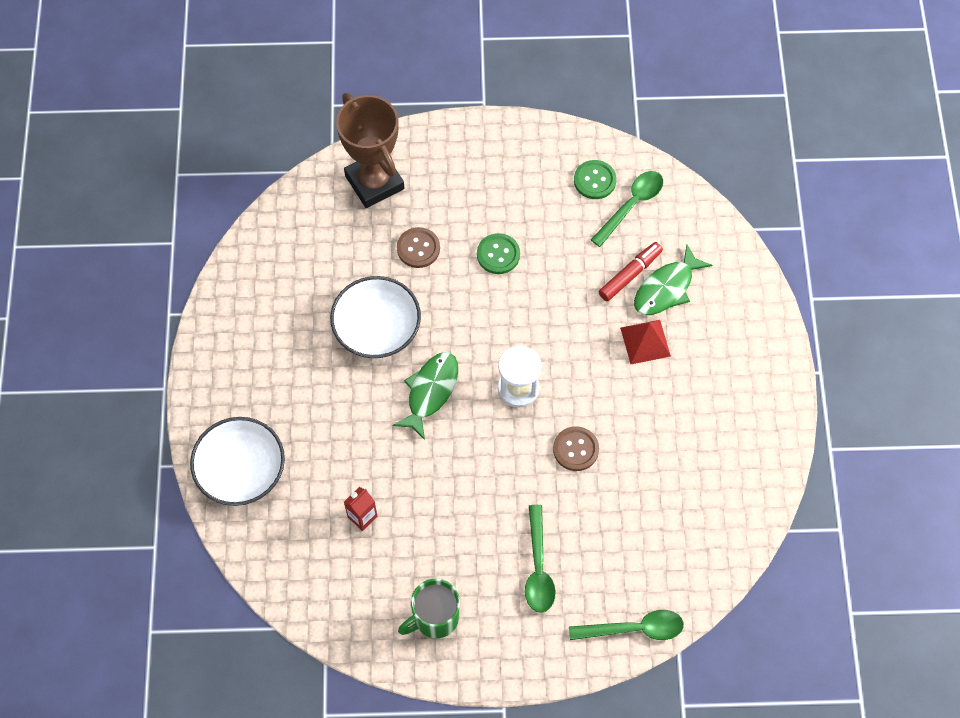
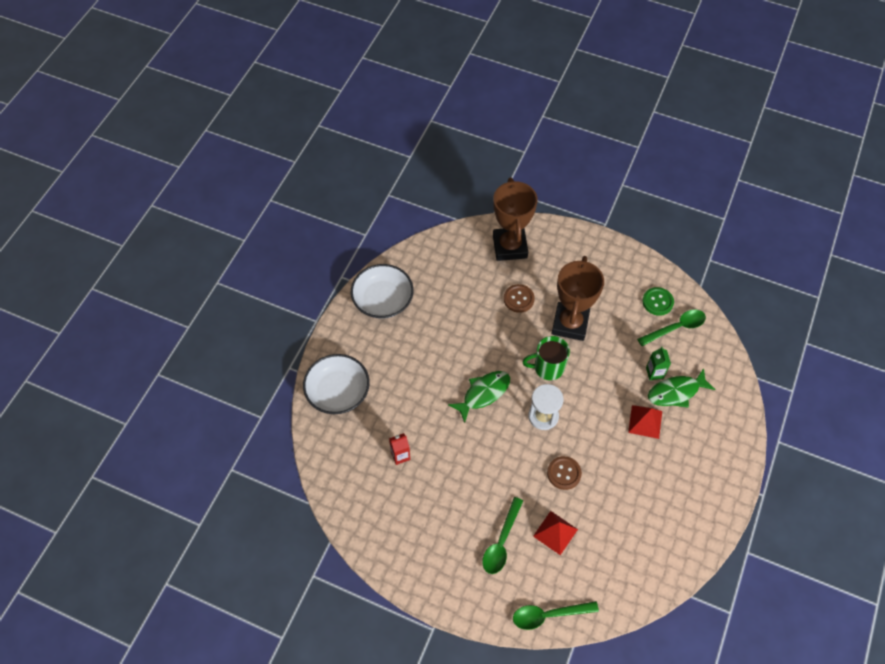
camera: 25 degrees right, 5 degrees down
(377, 328) = (468, 338): white bowl -> white bowl (383, 300)
(435, 618) = (416, 544): green mug -> green mug (548, 367)
(498, 254) = (570, 324): green button -> brown trophy
(597, 527) = (555, 532): none -> red pyramid
(630, 274) = (654, 373): red marker -> green carton
(634, 629) = (548, 615): green spoon -> green spoon turned 150 degrees clockwise

